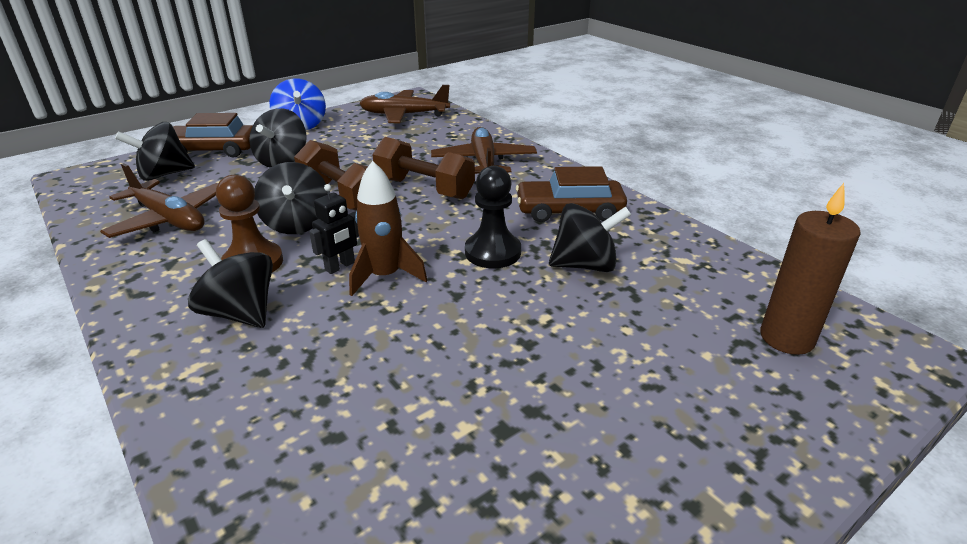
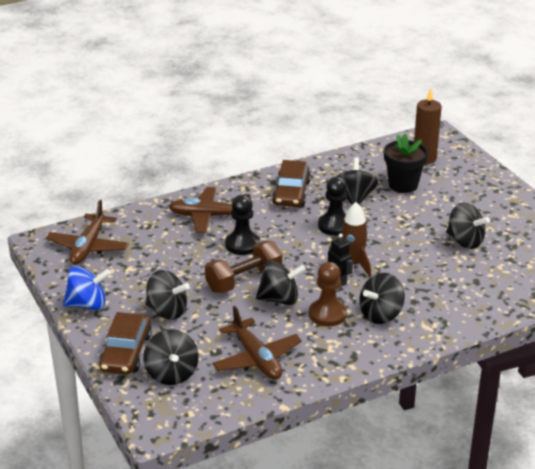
camera: 80 degrees left, 0 degrees up
(169, 219) = (256, 358): brown plane -> brown plane turned 105 degrees clockwise
(424, 188) = (242, 244): brown dumbbell -> black pawn
(485, 413) = (465, 241): none -> black spinning top
(661, 315) = (403, 185): none -> black flower pot

